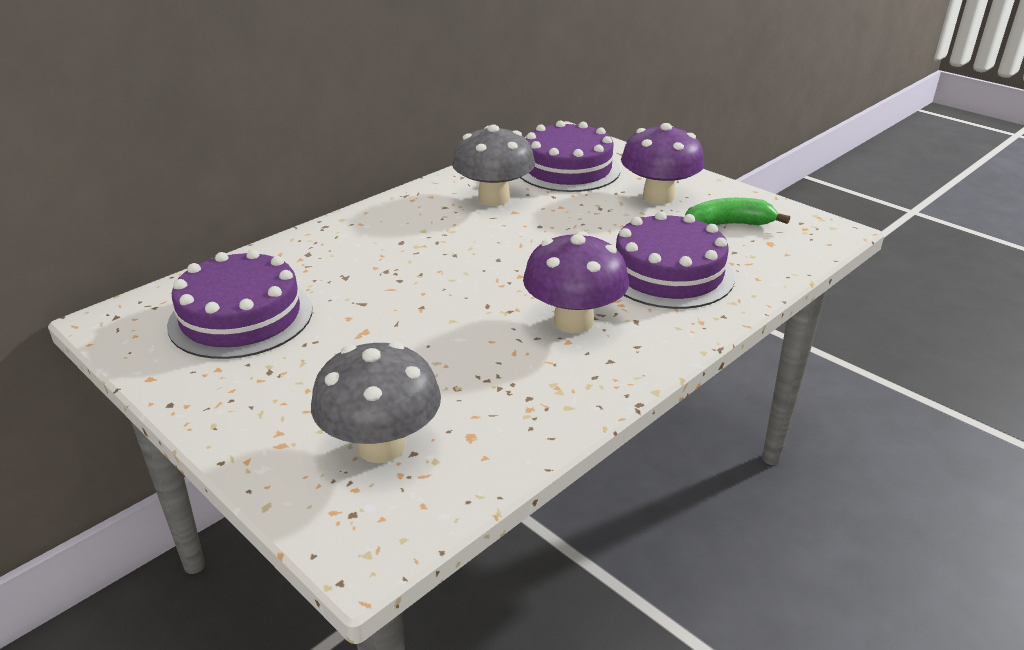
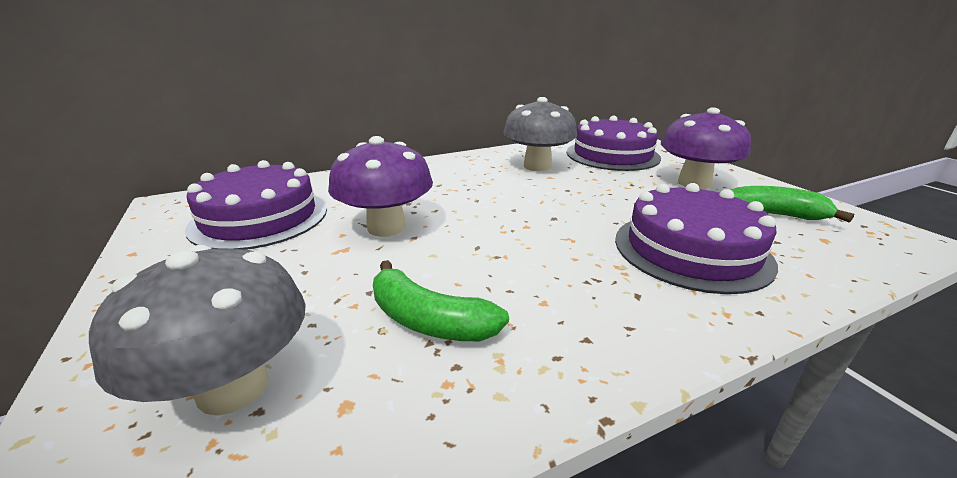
camera: 20 degrees right, 5 degrees down
(488, 373) = (428, 320): none -> green banana
(573, 321) = (560, 281): purple mushroom -> purple mushroom (386, 227)

